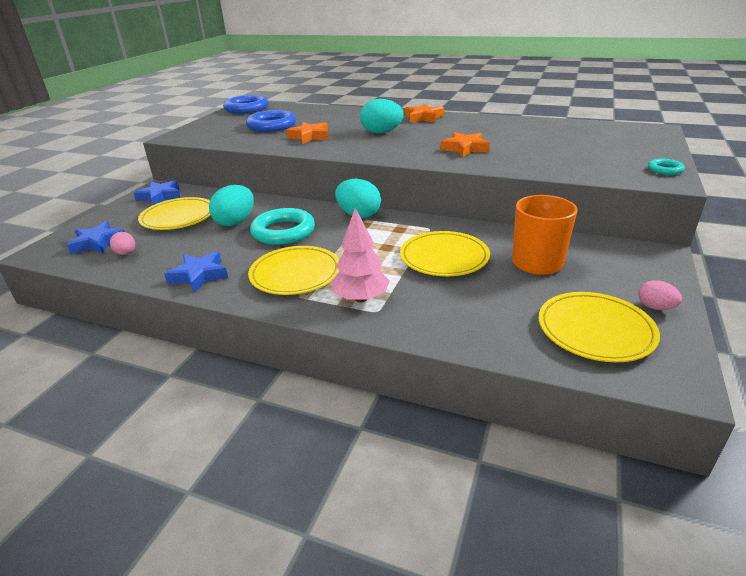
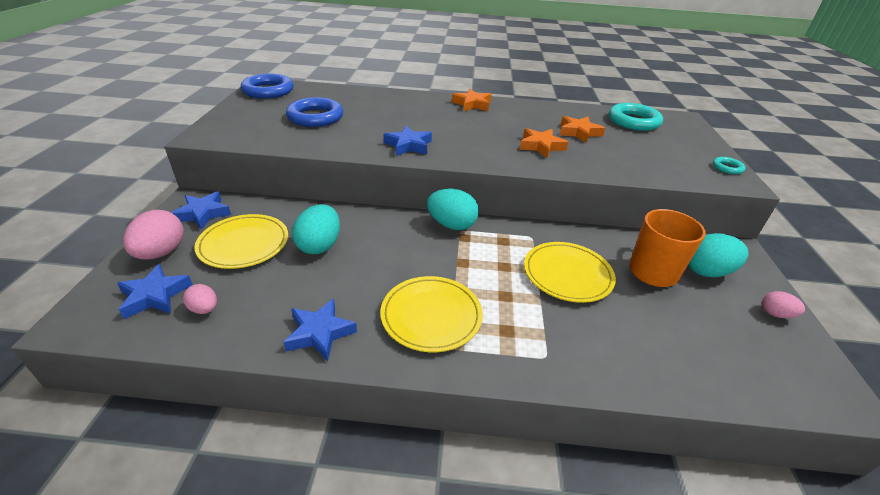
camera: 20 degrees left, 5 degrees up
(117, 218) = (161, 253): none -> pink egg
(283, 231) = (383, 255): turquoise ring -> turquoise ring (633, 121)
(309, 136) = (370, 133): orange star -> orange star (579, 132)
(336, 145) = (408, 145): none -> blue star
(361, 298) = (520, 341): pink tree -> none
(381, 132) = (444, 125): turquoise egg -> turquoise egg (706, 271)
(595, 330) = (748, 350): yellow plate -> none

